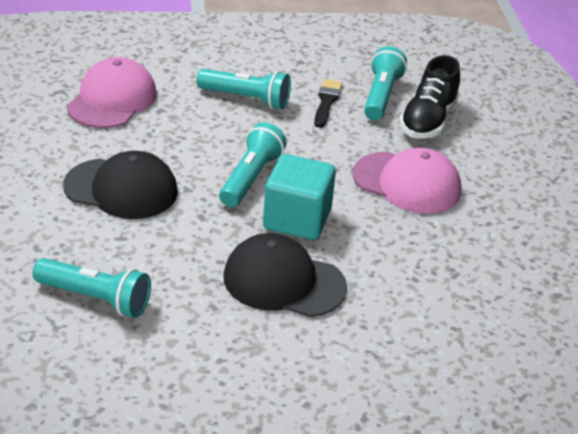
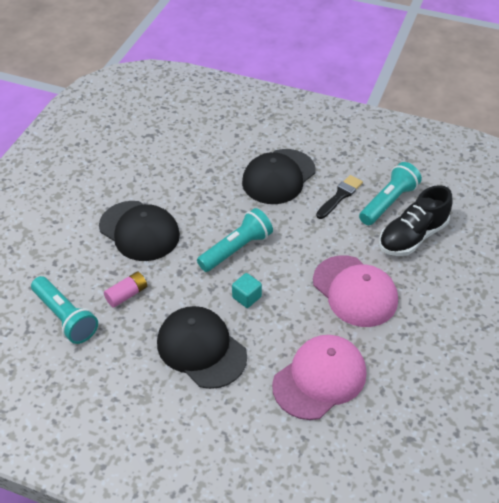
camera: 30 degrees right, 10 degrees up
(112, 100) = (181, 152): pink cap -> pink cap (319, 378)
(155, 255) = (127, 294): none -> pink battery
(246, 99) = (278, 177): turquoise flashlight -> black cap
(297, 219) = (246, 297): turquoise cube -> turquoise cube, size x0.47

